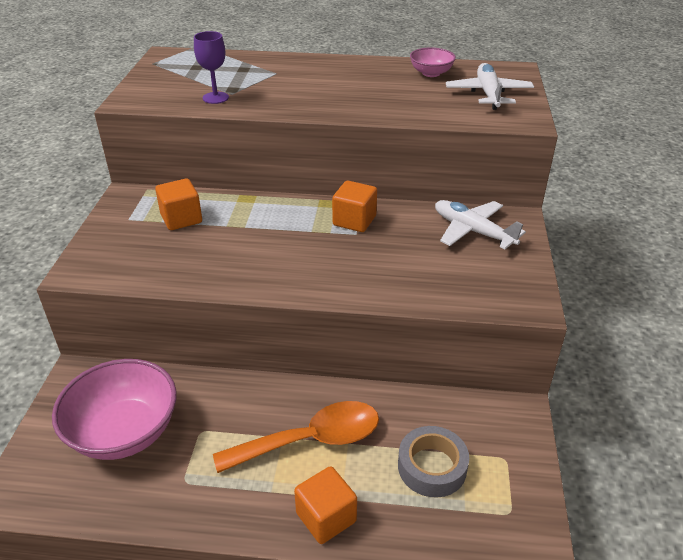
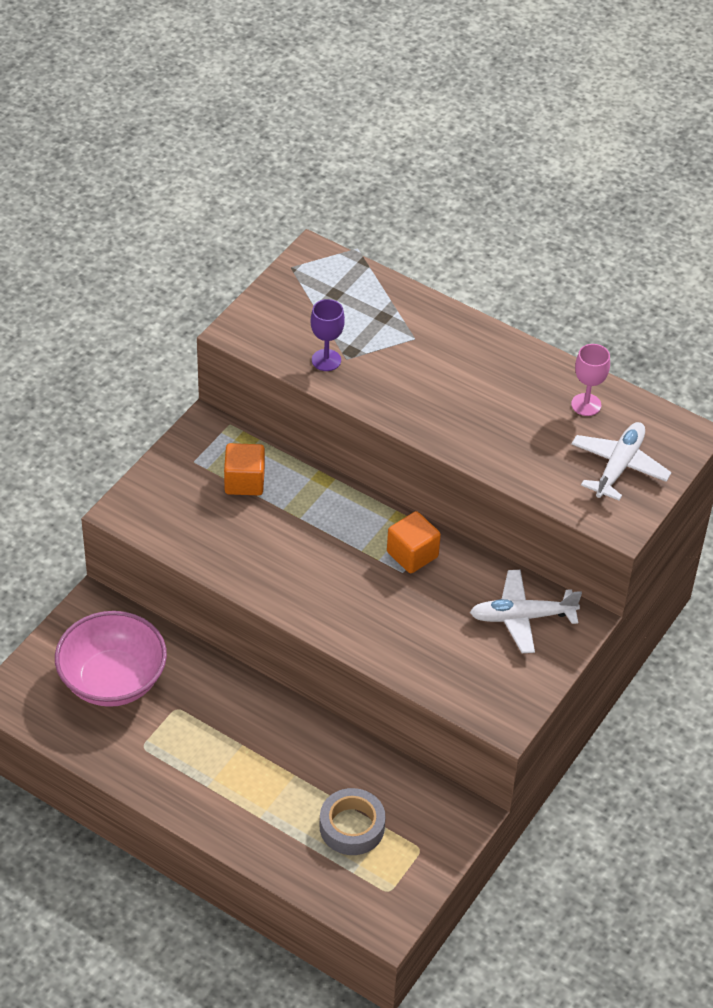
camera: 25 degrees right, 10 degrees up
(311, 440) = (265, 758): orange spoon -> none
(326, 517) = (239, 826): orange cube -> none
(431, 73) = (586, 404): pink bowl -> pink goblet
(472, 231) = (521, 617): white plane -> white plane turned 75 degrees counterclockwise

